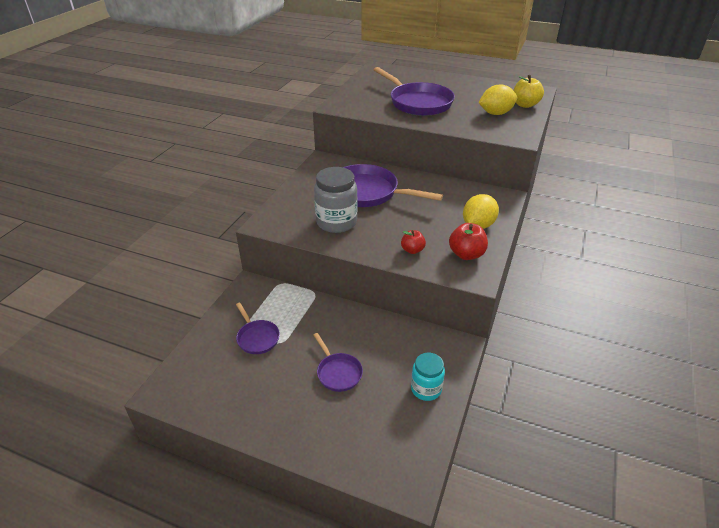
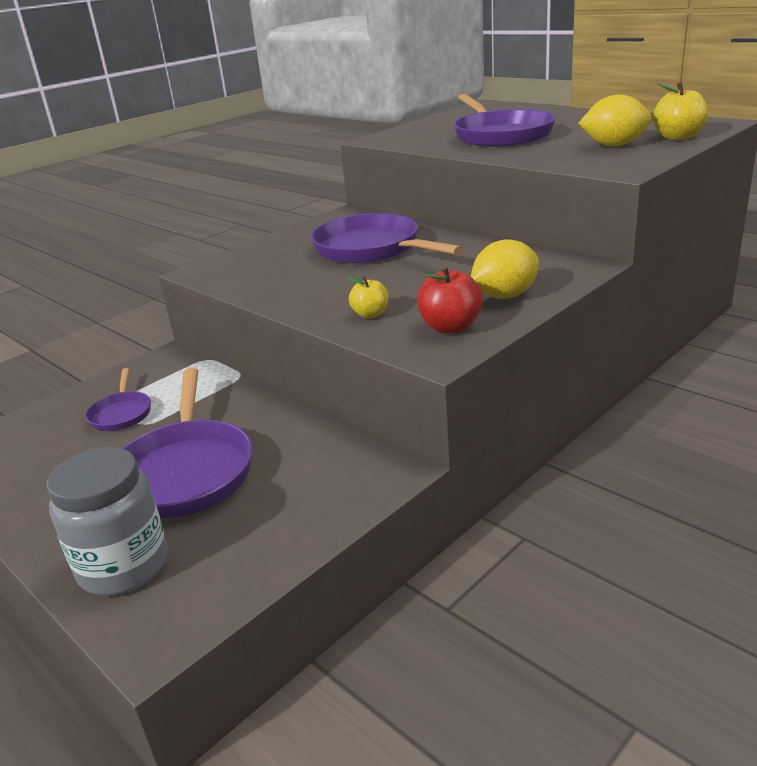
camera: 25 degrees right, 10 degrees down
(336, 222) = (295, 276): grey jar -> grey jar (124, 566)
(338, 372) = (185, 471): purple pan -> purple pan, size x1.95
(412, 250) = (370, 314): red apple -> yellow apple
(426, 389) = (292, 517): turquoise jar -> none

